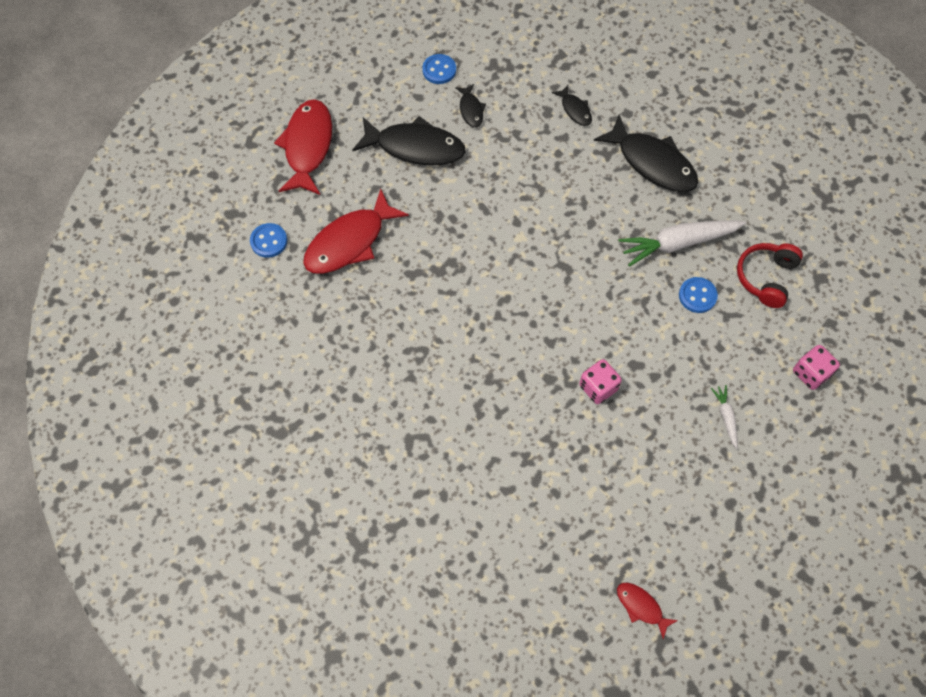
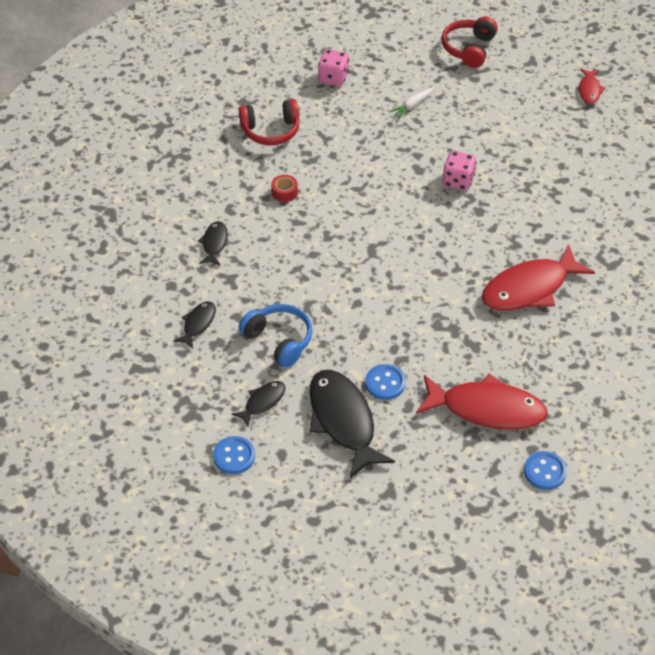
camera: 125 degrees left, 15 degrees down
(307, 146) = (418, 510): red fish -> red fish (530, 288)
(519, 150) = (279, 340): none -> blue headphones
(652, 163) = (214, 243): black fish -> black fish, size x0.49
(678, 243) = (284, 192): white carrot -> red tape
(697, 296) = (324, 161): blue button -> blue button (385, 383)
(781, 532) = (469, 49): none -> red headphones

